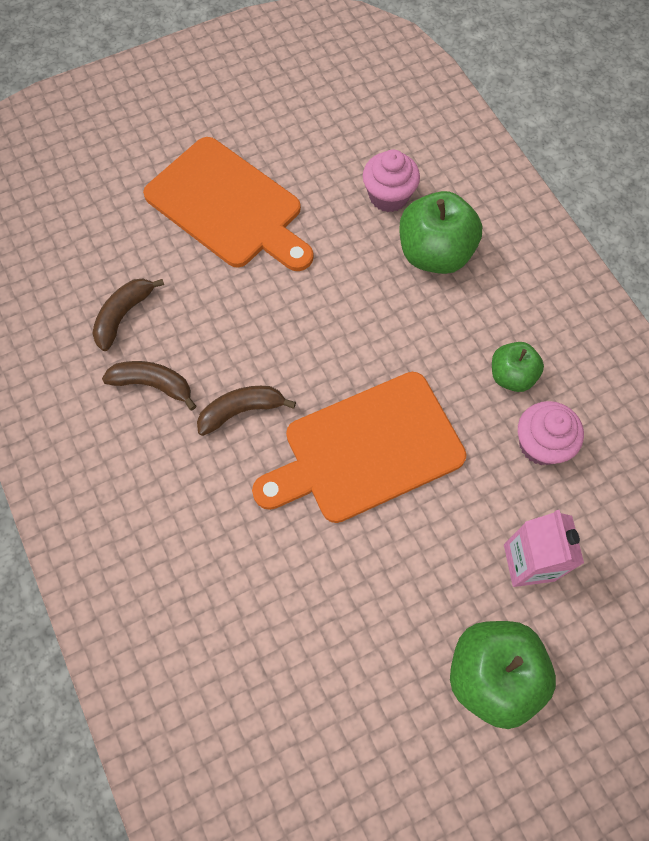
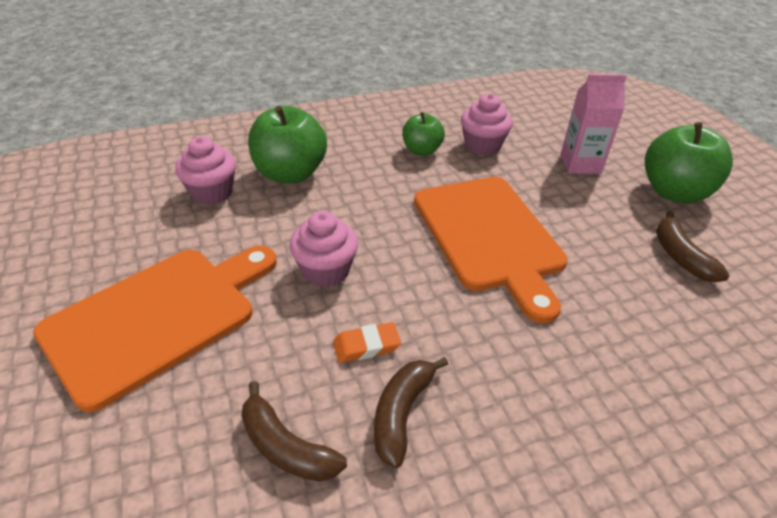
camera: 85 degrees left, 25 degrees down
(214, 353) = (366, 346): none -> orange eraser
(241, 411) = (444, 325): brown banana -> brown banana (680, 256)
(295, 310) = (326, 270): none -> pink cupcake

